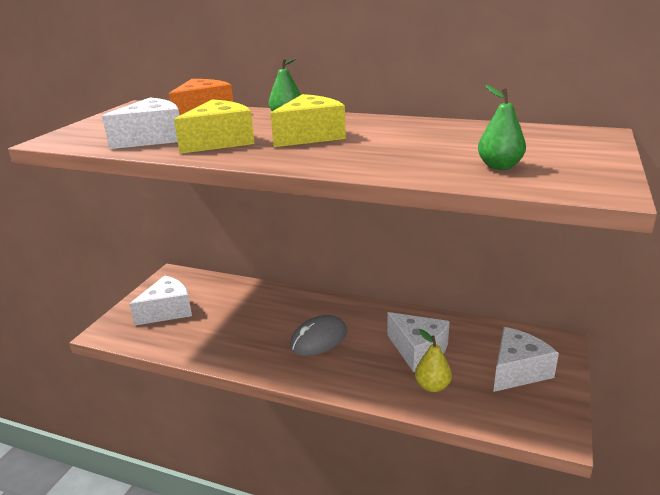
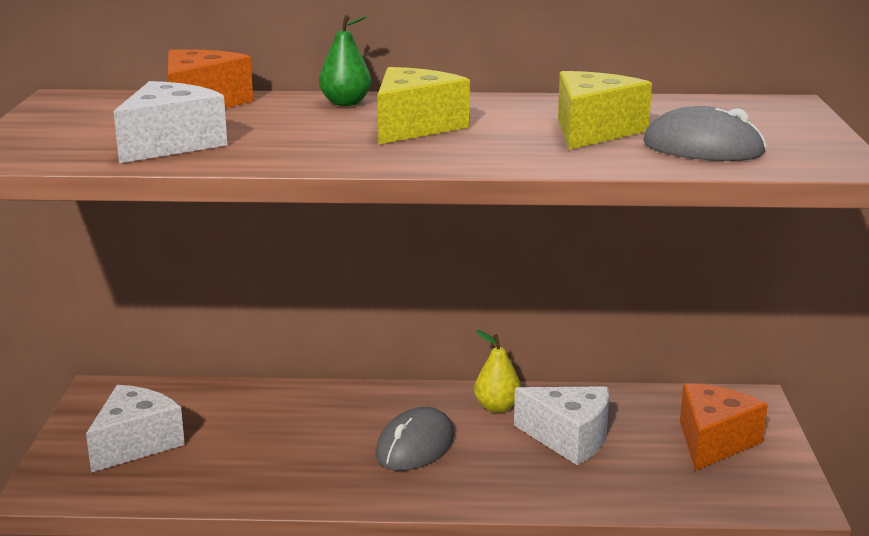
camera: 20 degrees left, 5 degrees down
(220, 141) = (286, 142): yellow cheese -> yellow cheese (593, 131)
(432, 386) = (612, 477): yellow pear -> yellow pear (497, 407)
(499, 166) = (703, 148): green pear -> grey mouse
(517, 371) = (713, 442): white cheese -> orange cheese

